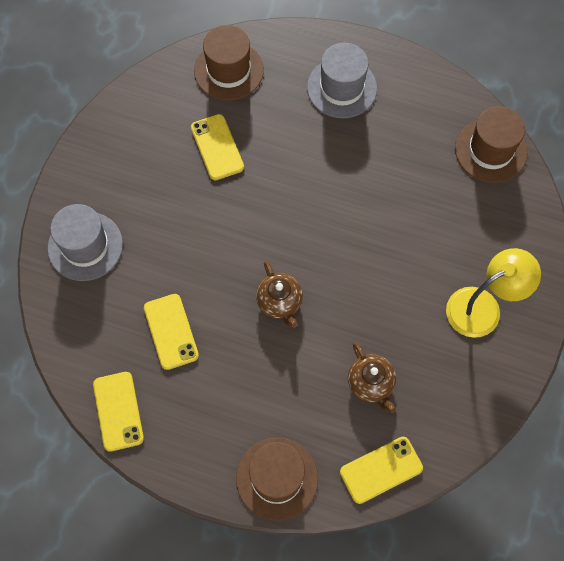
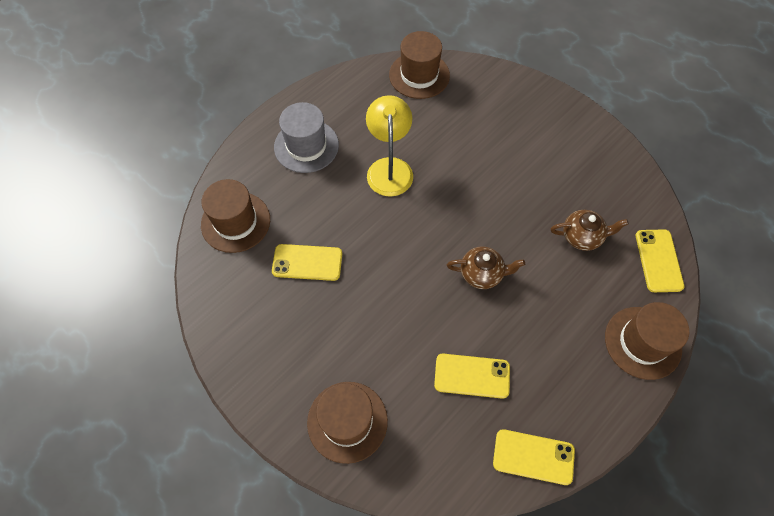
camera: 65 degrees left, 5 degrees down
(85, 246) = (347, 421): grey hat -> brown hat
(483, 307) = (547, 135): yellow lamp -> yellow lamp (389, 168)

